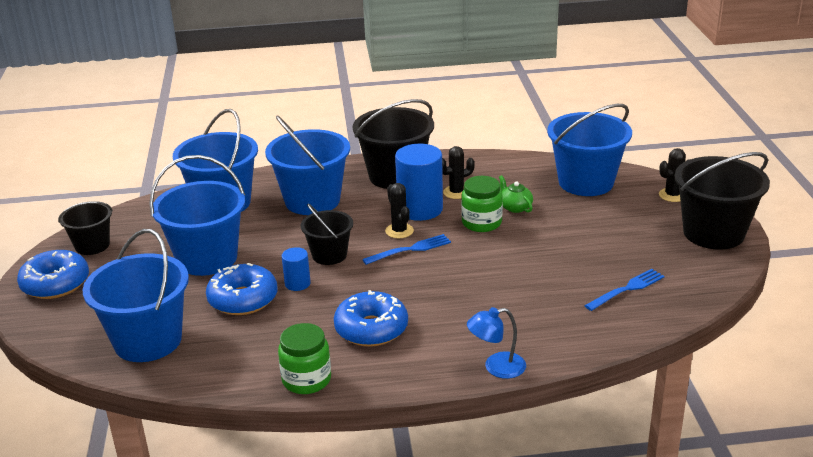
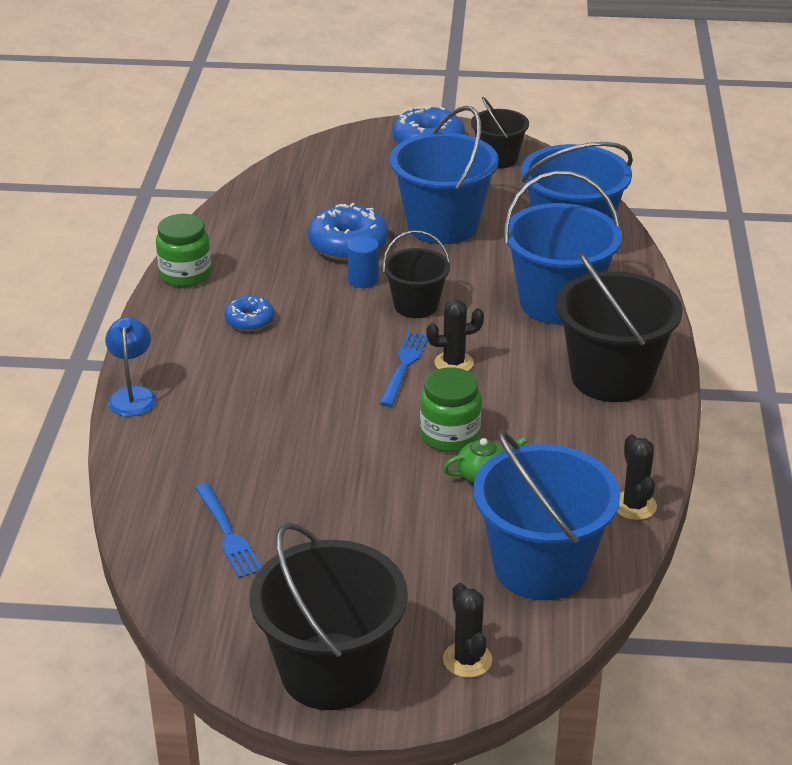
camera: 100 degrees right, 5 degrees up
(148, 341) = (300, 191): blue bucket -> none
(371, 329) = (249, 321): blue donut -> blue donut, size x0.58
(410, 249) = (404, 366): blue fork -> blue fork turned 150 degrees counterclockwise
(420, 209) = (506, 387): blue cylinder -> none
(456, 192) = (545, 426): black cactus -> black cactus (634, 506)

